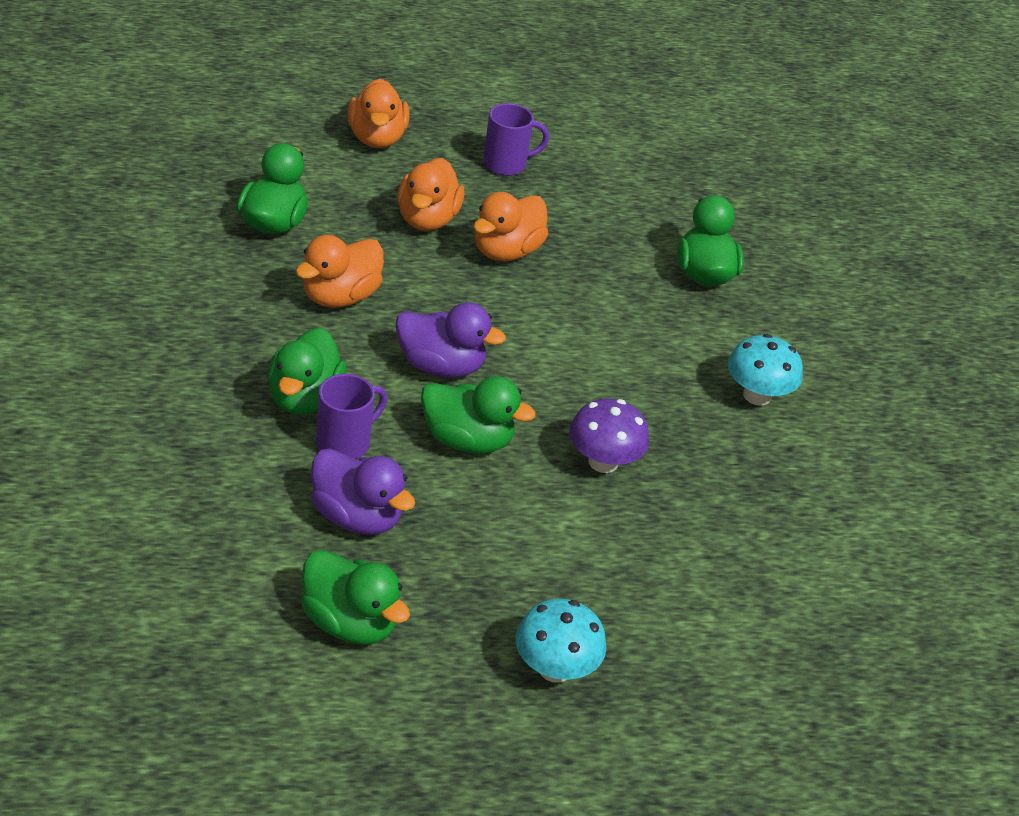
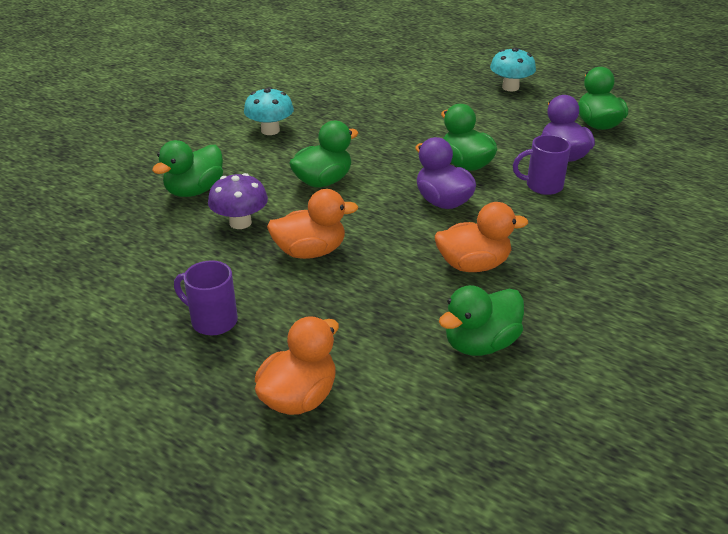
camera: 135 degrees left, 5 degrees down
(304, 398) = (551, 214): green duck -> green duck (323, 181)
(427, 219) = (342, 298): orange duck -> none
(603, 462) = (398, 134): purple mushroom -> purple mushroom (240, 222)

